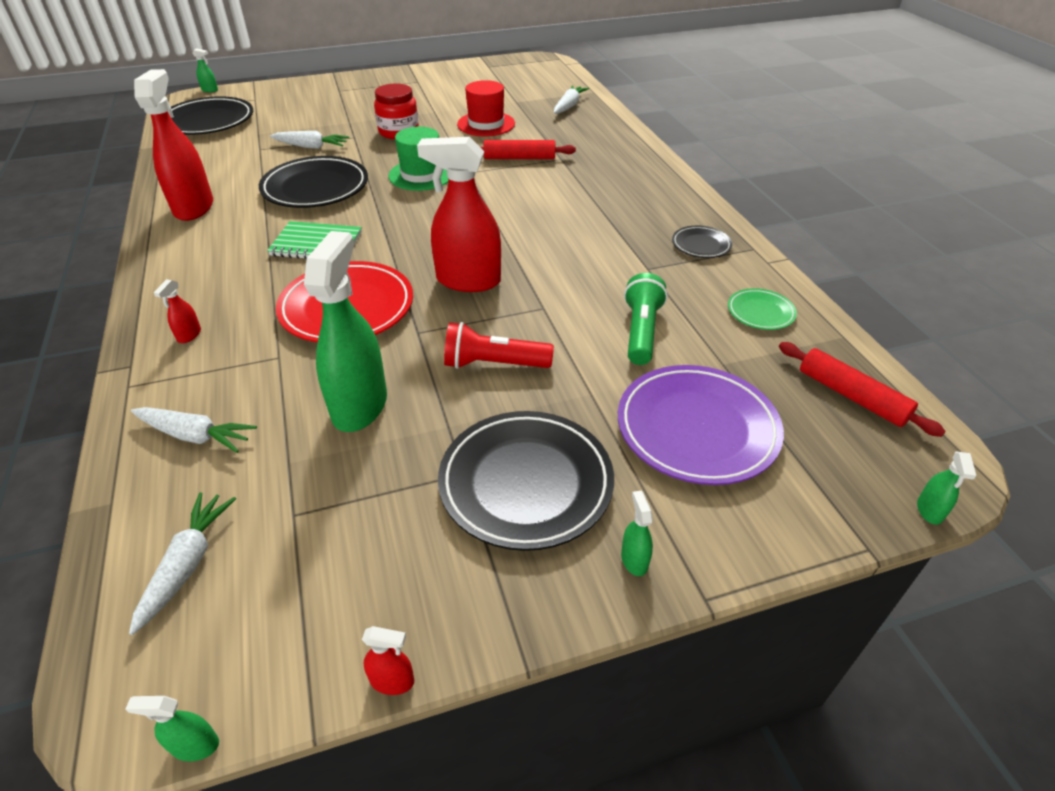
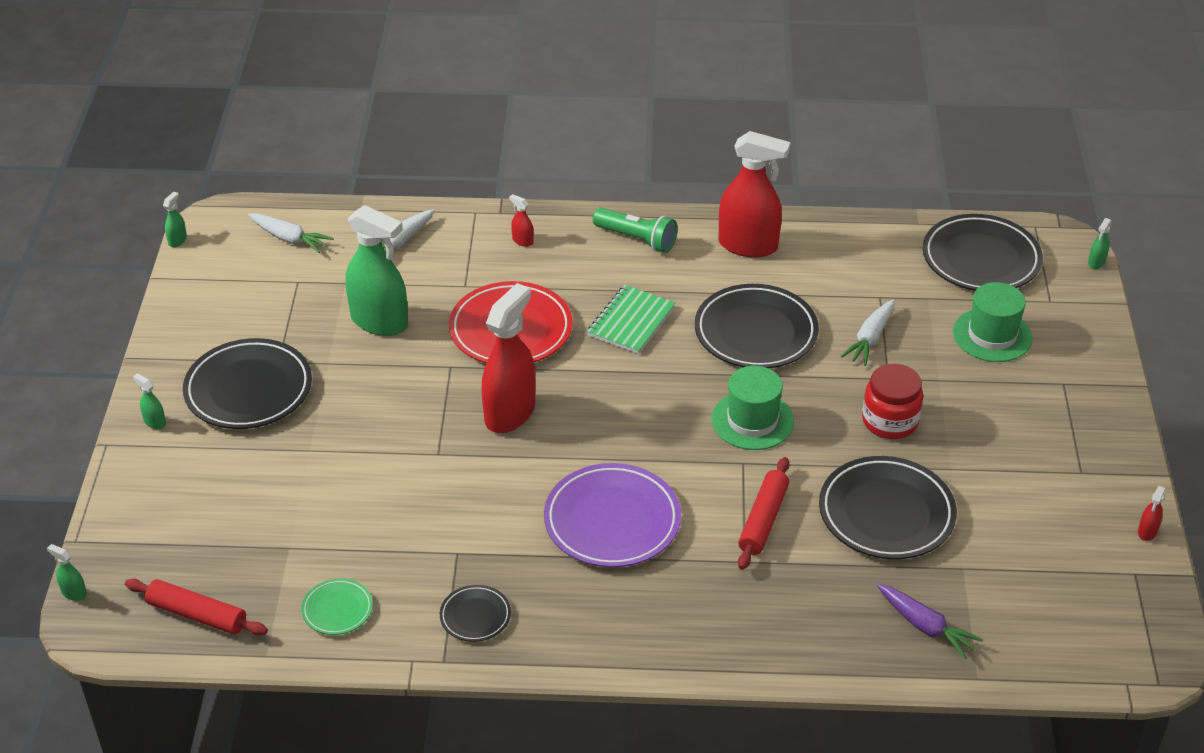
camera: 110 degrees right, 0 degrees up
(296, 111) = (992, 335): none -> green hat
(392, 681) = (158, 307): red spray bottle -> red spray bottle (1147, 532)
(486, 124) = (886, 513): red hat -> black plate
(493, 364) = (381, 402): red flashlight -> none
(569, 106) = (926, 627): white carrot -> purple carrot
(634, 560) = (154, 422): green spray bottle -> green spray bottle turned 150 degrees counterclockwise
(641, 331) = (364, 509): green flashlight -> green flashlight (637, 239)
(697, 428) = (233, 498): purple plate -> purple plate (612, 521)
(851, 396) = (197, 614): red rolling pin -> red rolling pin turned 45 degrees clockwise

